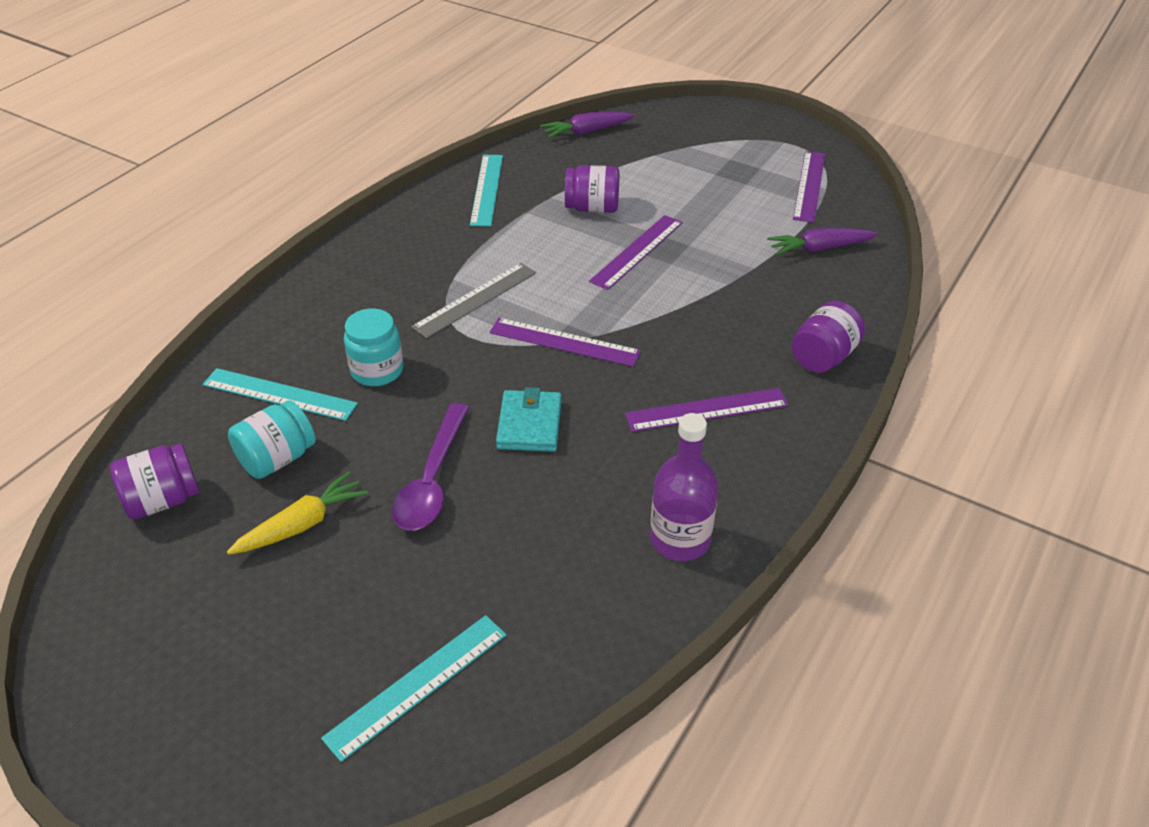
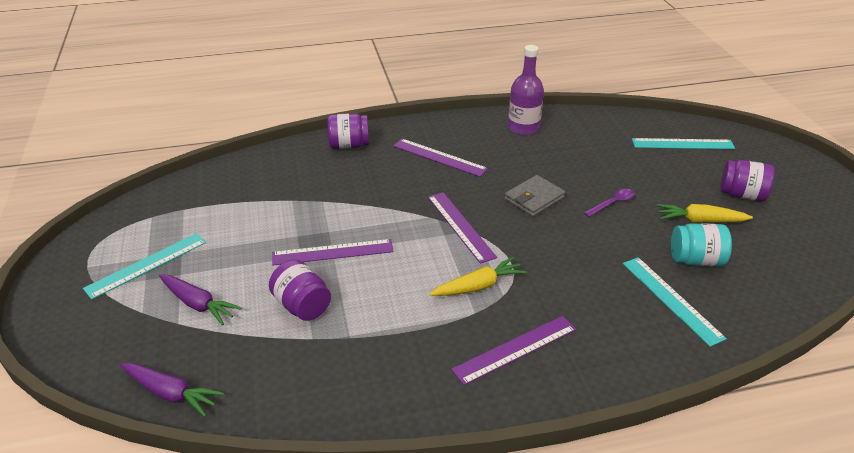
camera: 135 degrees left, 5 degrees down
(163, 500) = (781, 275): purple jar -> purple jar (742, 195)
(377, 370) = (592, 277): turquoise jar -> none
(432, 480) = (612, 203): purple spoon -> purple spoon, size x0.55
(475, 299) = (478, 286): grey ruler -> yellow carrot
(487, 189) = (345, 385): turquoise ruler -> turquoise ruler (147, 265)
(529, 424) = (534, 198): turquoise wallet -> grey wallet
(809, 186) = (154, 224): purple ruler -> purple ruler (515, 349)
(819, 248) = (239, 187): purple carrot -> purple carrot (198, 304)

